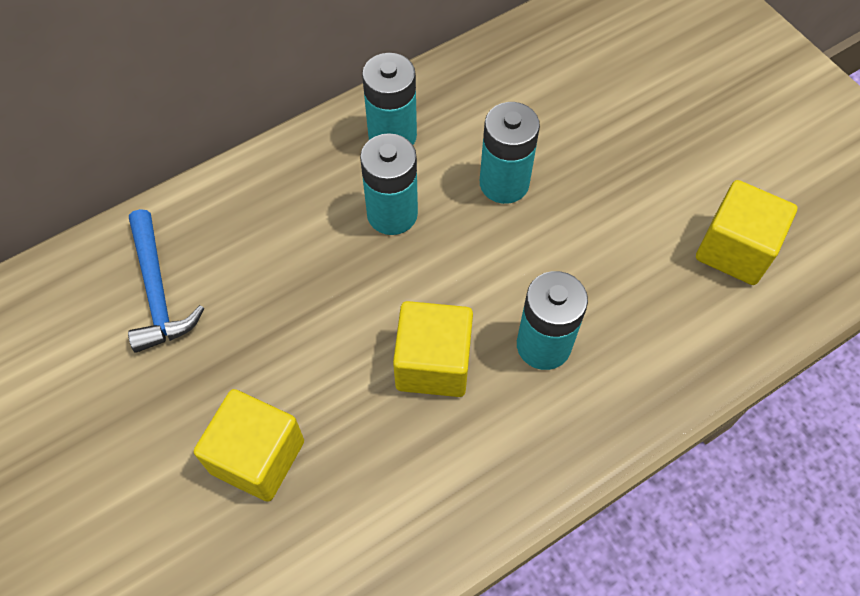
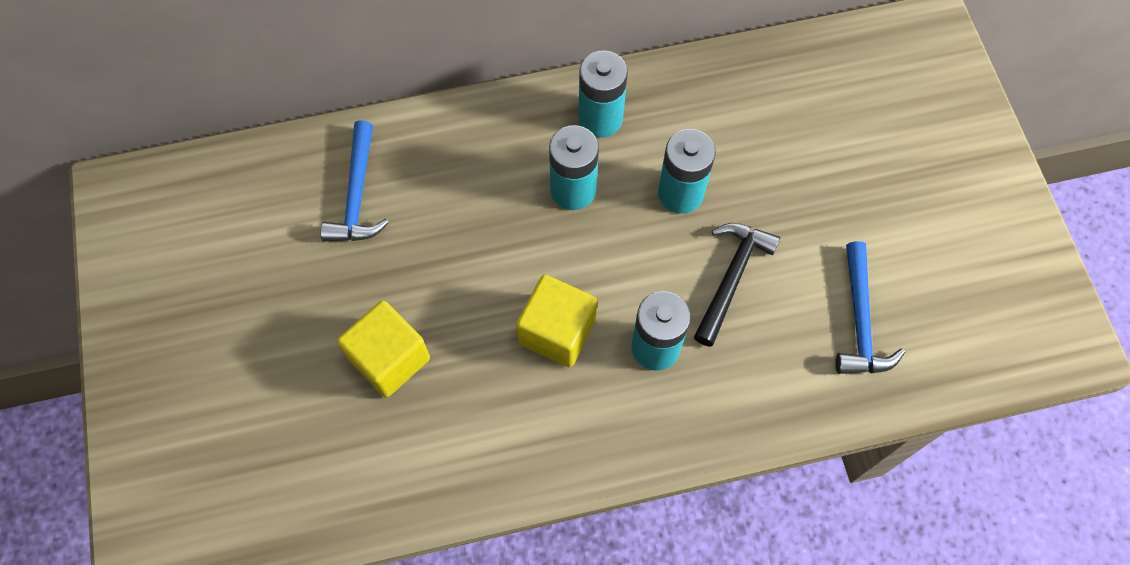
camera: 20 degrees right, 5 degrees up
(590, 250) = (731, 278): none -> black hammer
(734, 249) = (860, 320): yellow cube -> blue hammer

